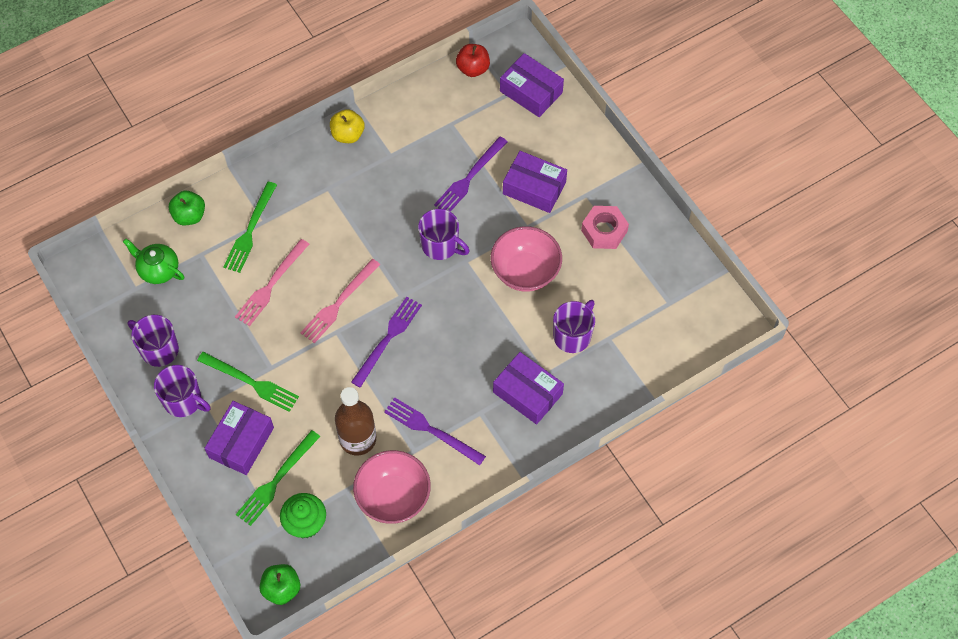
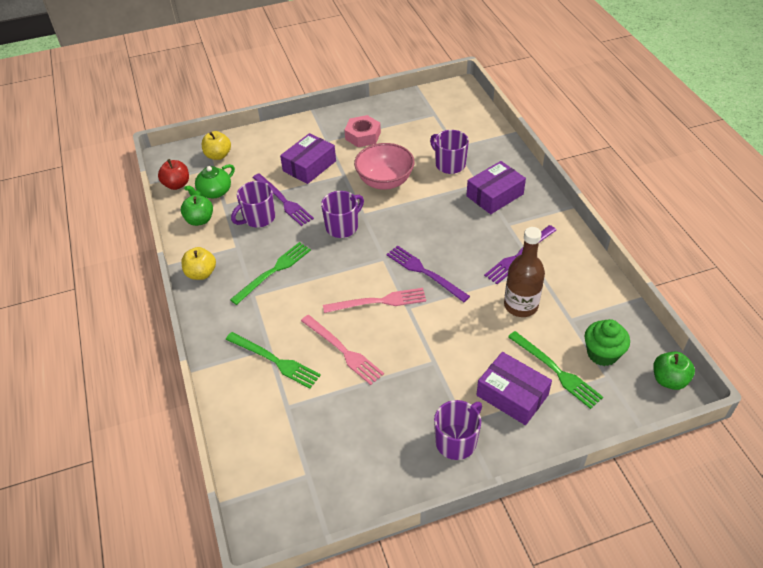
camera: 75 degrees left, 15 degrees down
(158, 270) = (292, 449): green teapot -> green teapot (214, 192)
(158, 349) = (390, 458): purple mug -> purple mug (258, 218)
(189, 216) = (236, 412): green apple -> green apple (200, 220)
(251, 382) = (447, 379): green fork -> green fork (273, 271)
(339, 303) = (378, 302): pink fork -> pink fork turned 60 degrees counterclockwise
(393, 497) = (580, 288): pink bowl -> none
(531, 92) = (218, 155): purple box -> yellow apple

